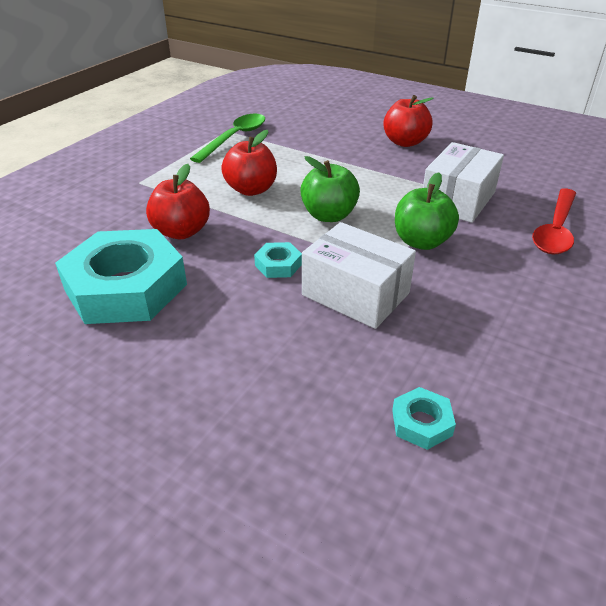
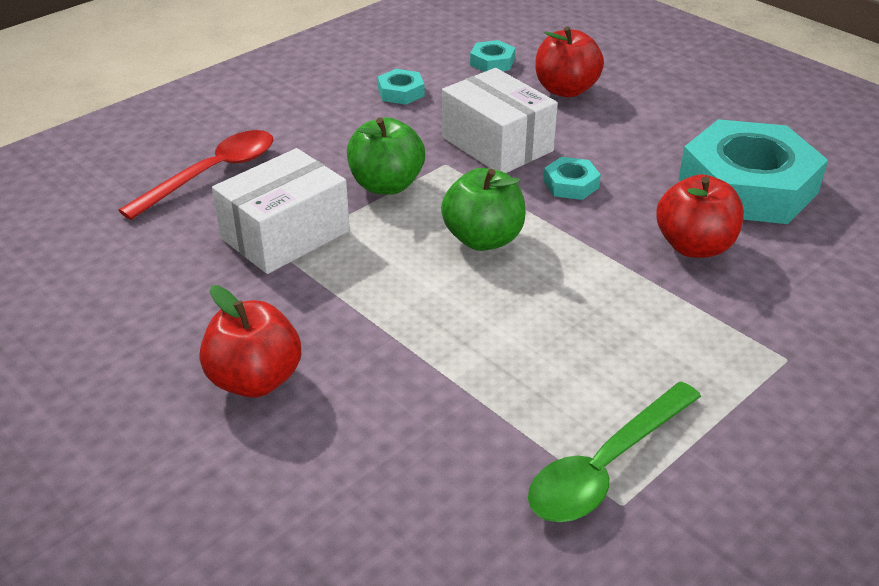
camera: 165 degrees left, 0 degrees up
(251, 190) = (588, 306): red apple -> red apple (565, 90)
(490, 344) = (401, 92): none -> turquoise nut

